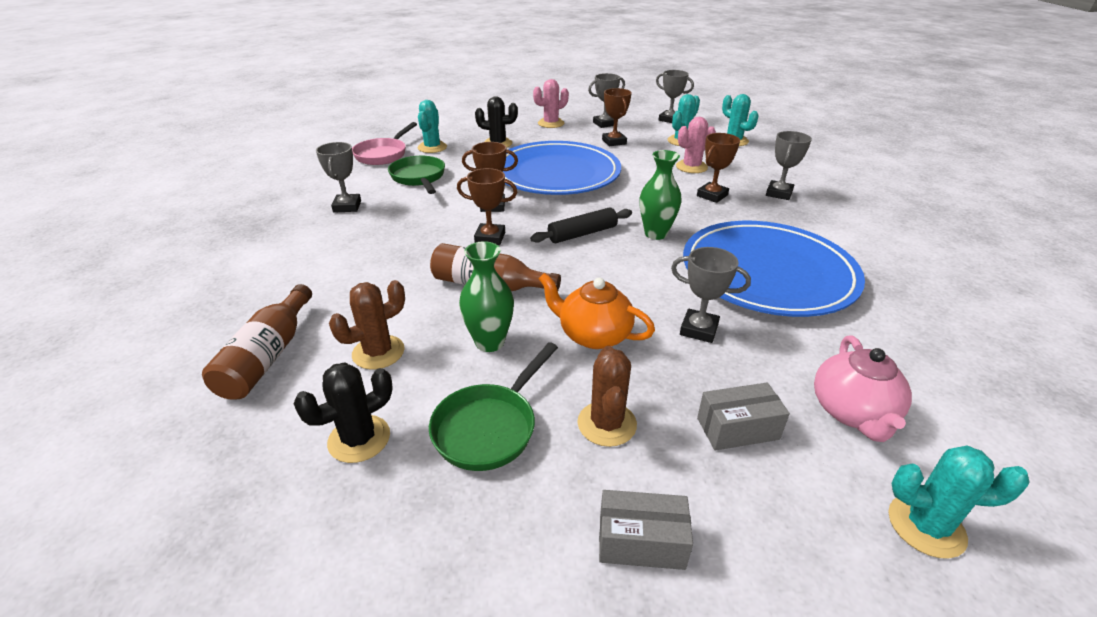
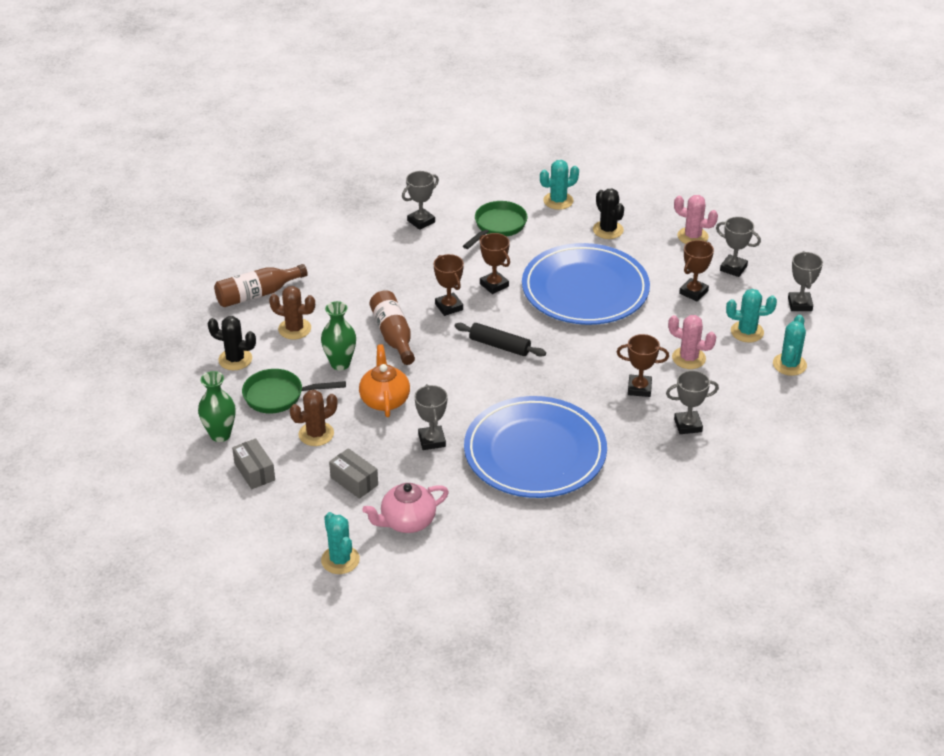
camera: 55 degrees right, 5 degrees up
(383, 154) = (516, 185): pink pan -> none
(655, 234) = (537, 381): green vase -> green vase (220, 435)

